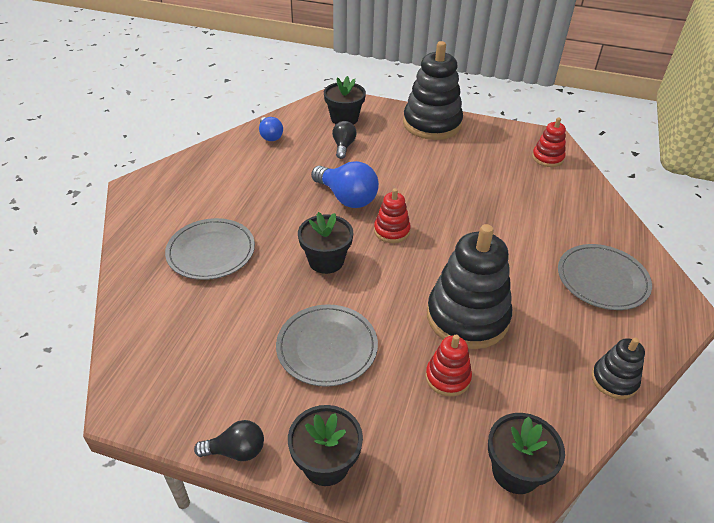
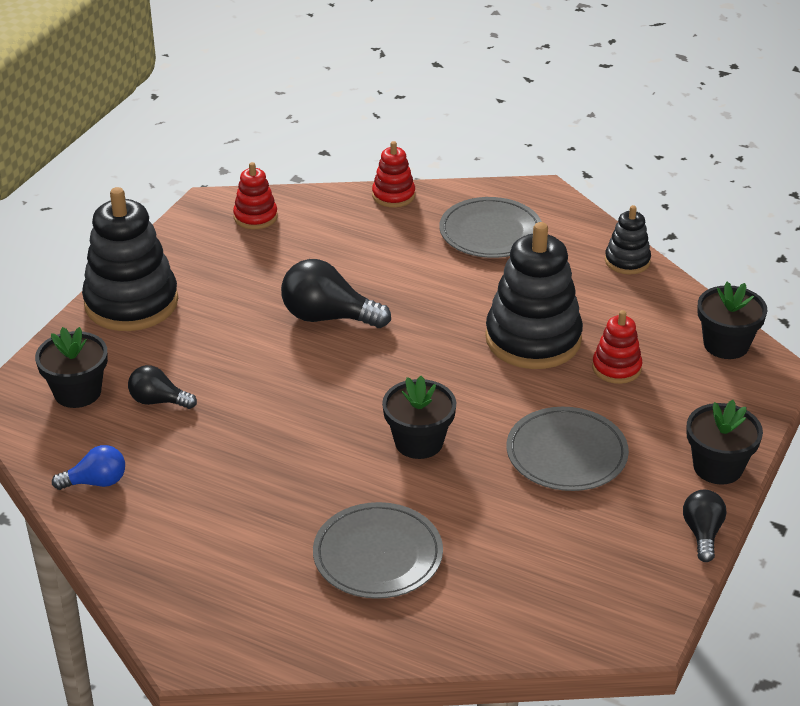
camera: 80 degrees left, 5 degrees down
(347, 198) = (290, 410): blue light bulb -> none
(391, 231) = (372, 377): red stacking toy -> red stacking toy (393, 195)
(450, 203) = (328, 317): none -> black light bulb

